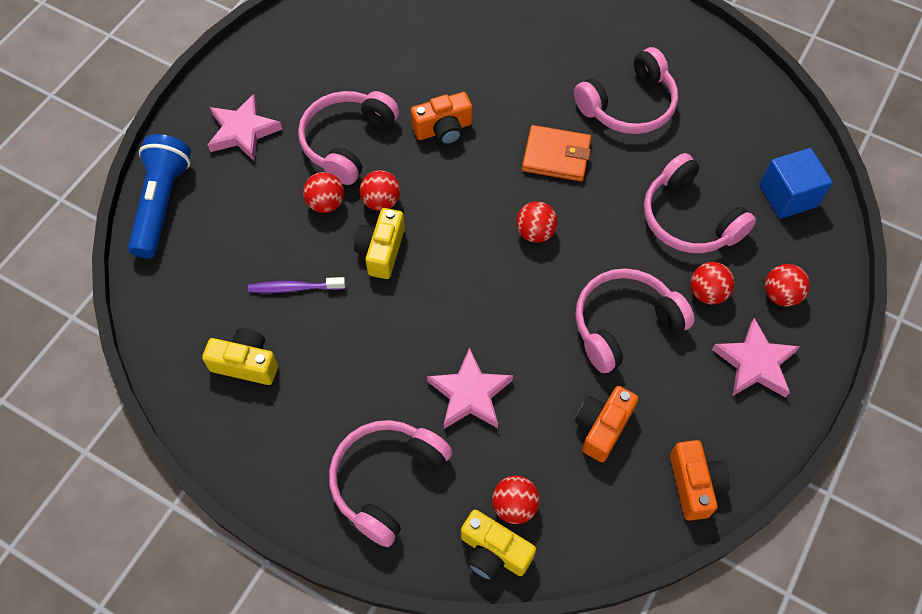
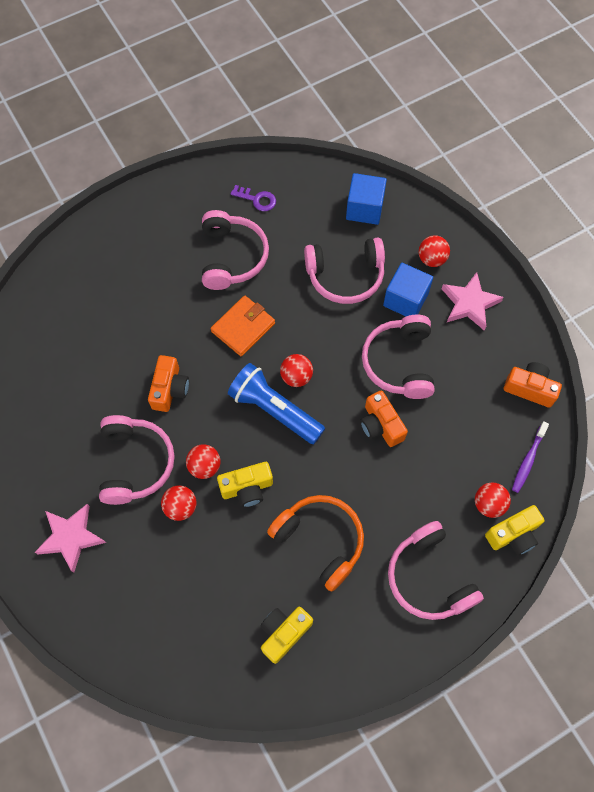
camera: 60 degrees left, 5 degrees up
(162, 204) = (99, 634): blue flashlight -> blue flashlight (274, 410)
(294, 288) = (240, 567): purple toothbrush -> purple toothbrush (528, 460)
(347, 142) = (135, 463): pink headphones -> pink headphones turned 150 degrees counterclockwise
(365, 348) = (320, 541): none -> orange headphones
(381, 251) = (247, 488): yellow camera -> yellow camera turned 60 degrees counterclockwise
(470, 394) = (395, 489): pink star -> none
(602, 427) = (464, 419): orange camera -> orange camera (381, 425)
(707, 293) = (405, 299): red ball -> blue cube
(713, 92) = (257, 199): none -> purple key

